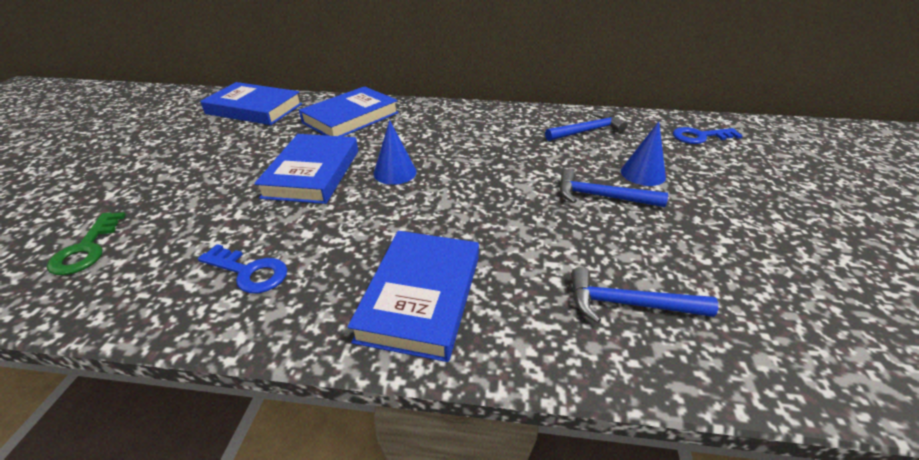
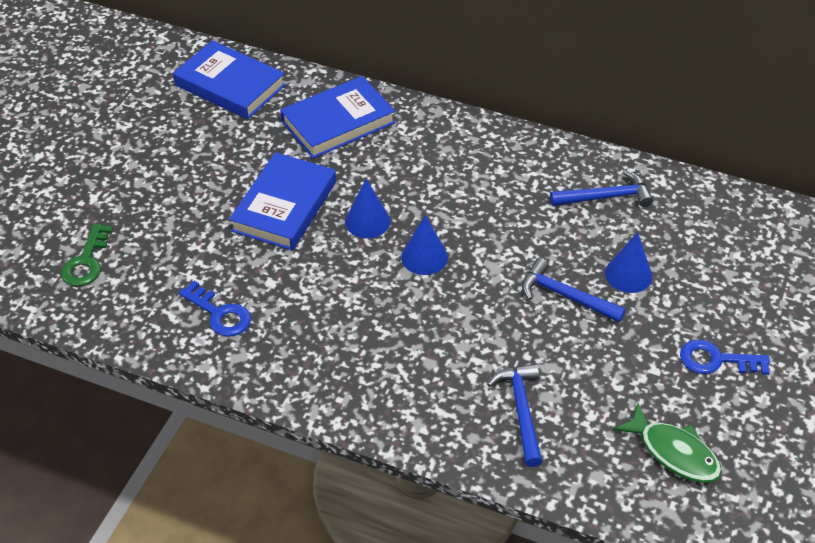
camera: 15 degrees right, 10 degrees up
(420, 297) = (354, 367): blue book -> none
(458, 189) = (424, 257): none -> blue cone
(628, 304) = (521, 410): blue hammer -> blue hammer turned 60 degrees clockwise
(699, 137) = (735, 232): blue key -> blue key (716, 360)
(816, 313) = (674, 452): none -> green fish

